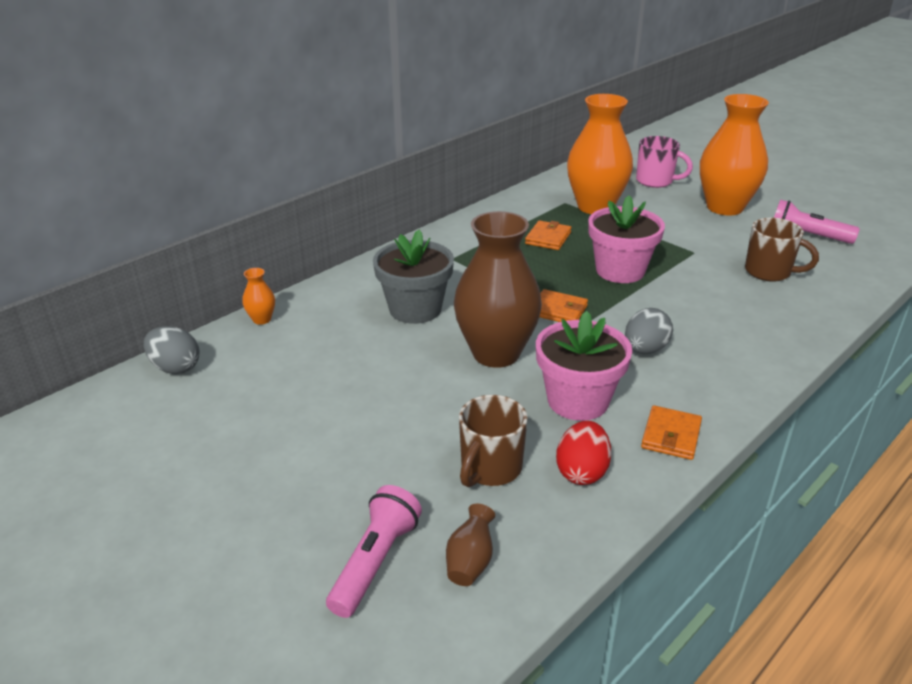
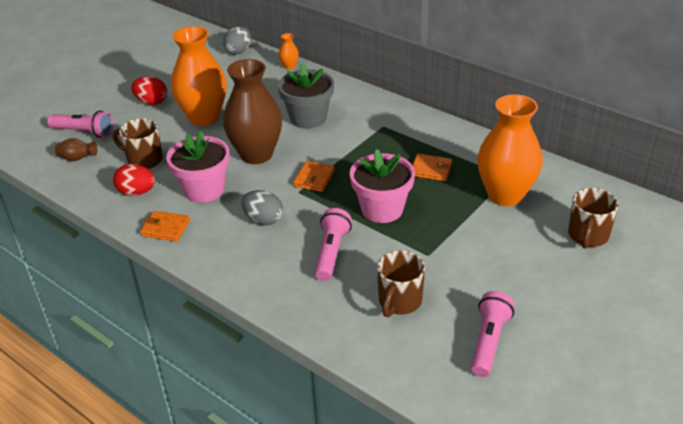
camera: 85 degrees right, 5 degrees up
(300, 468) = (152, 102): none -> red egg
(656, 181) = (587, 236): pink mug -> brown mug
(701, 305) = (331, 253): none -> pink flashlight
(725, 207) = (539, 284): orange vase -> orange vase (204, 117)

